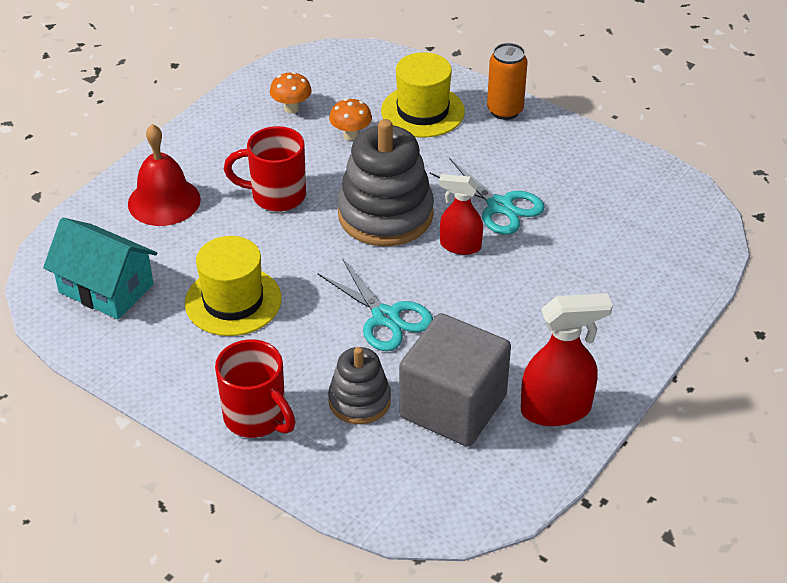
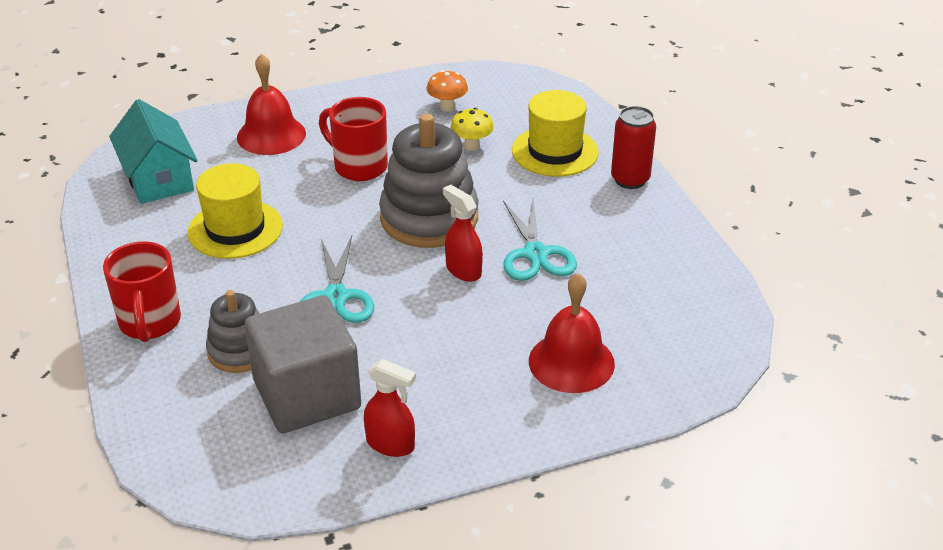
camera: 35 degrees right, 5 degrees down
(351, 135) = (472, 146): orange mushroom -> yellow mushroom
(505, 110) = (630, 179): orange can -> red can
(556, 409) = (391, 444): red spray bottle -> red spray bottle, size x0.65
(614, 279) = (571, 362): none -> red bell

